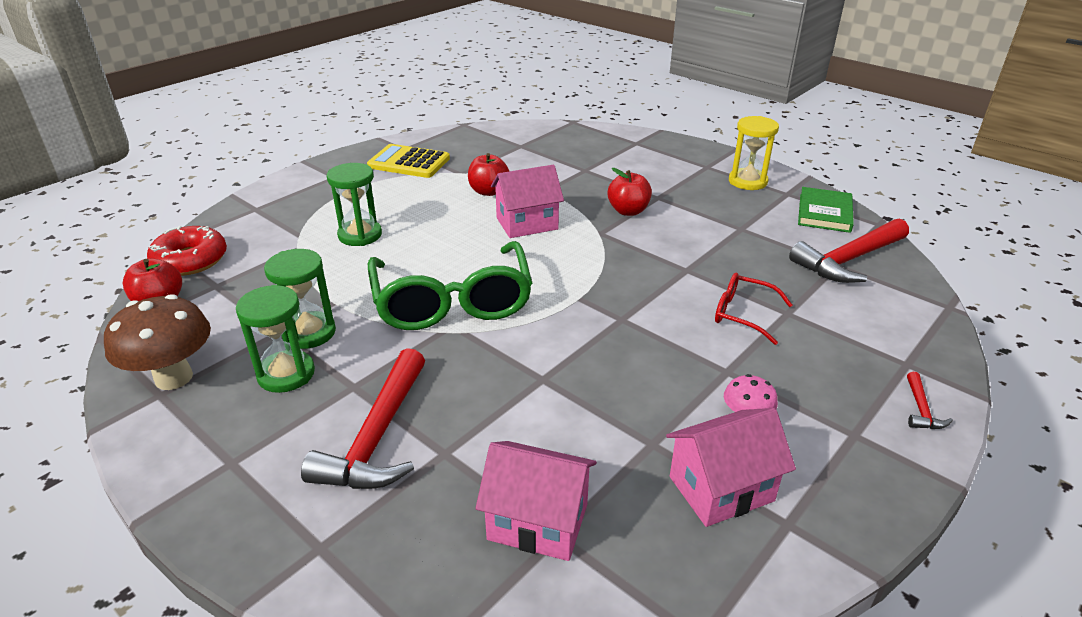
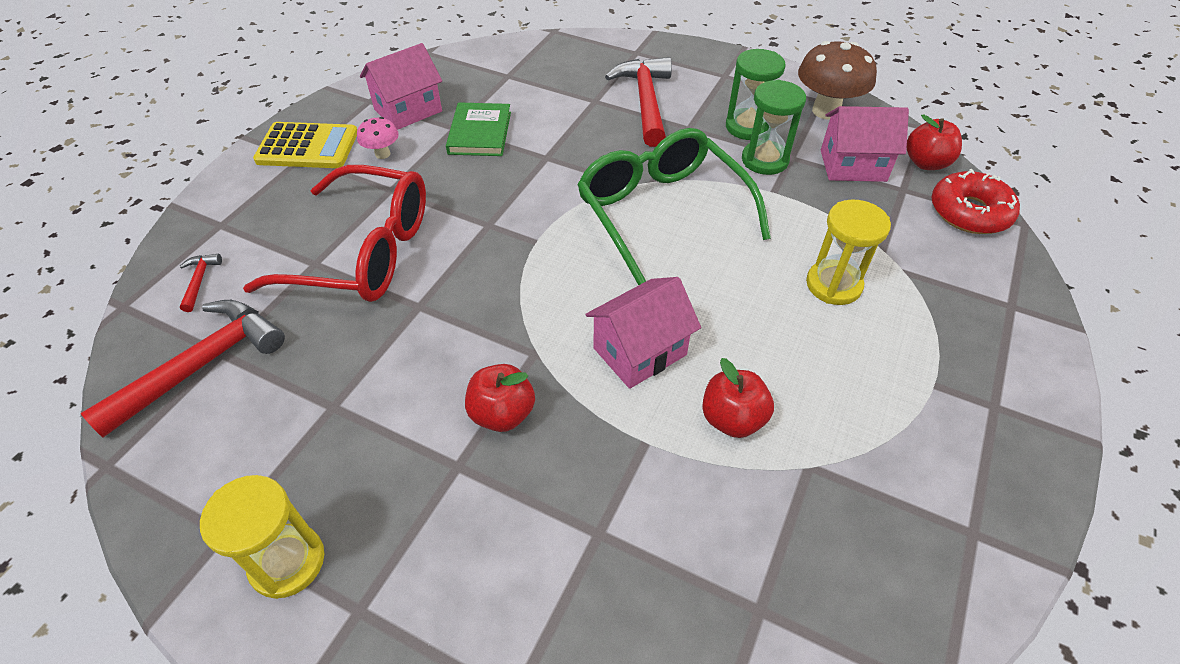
camera: 165 degrees right, 15 degrees up
(360, 235) = (833, 285): green hourglass -> yellow hourglass
(409, 162) = (921, 480): yellow calculator -> yellow calculator (307, 147)
(538, 522) = (521, 79): pink house -> pink house (853, 165)
(742, 314) = (364, 252): red glasses -> red glasses, size x2.03
(824, 213) = (182, 479): green book -> green book (479, 133)
(921, 409) = (235, 184): red hammer -> red hammer (199, 281)

